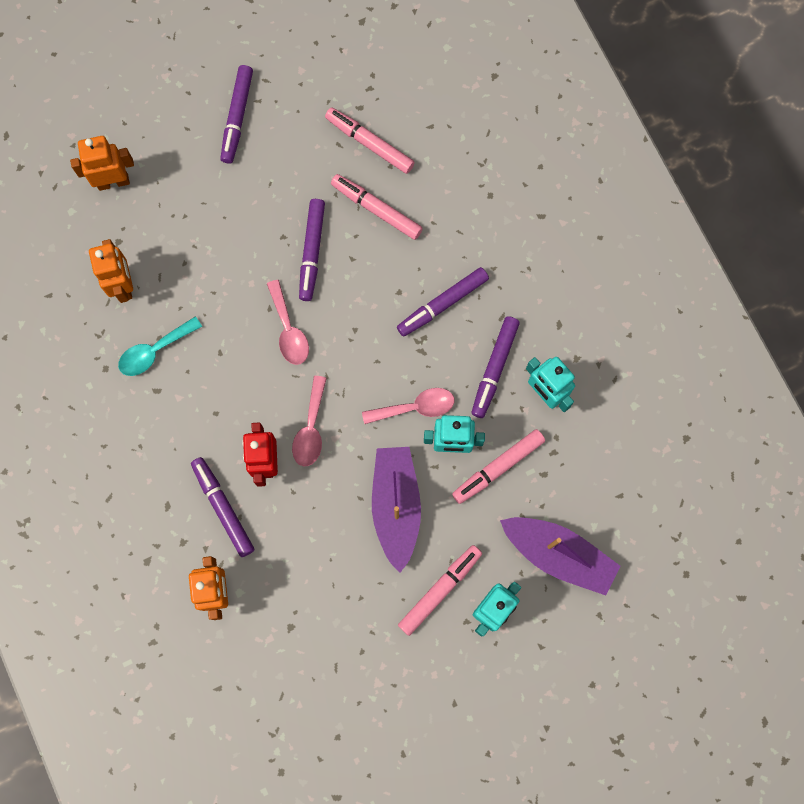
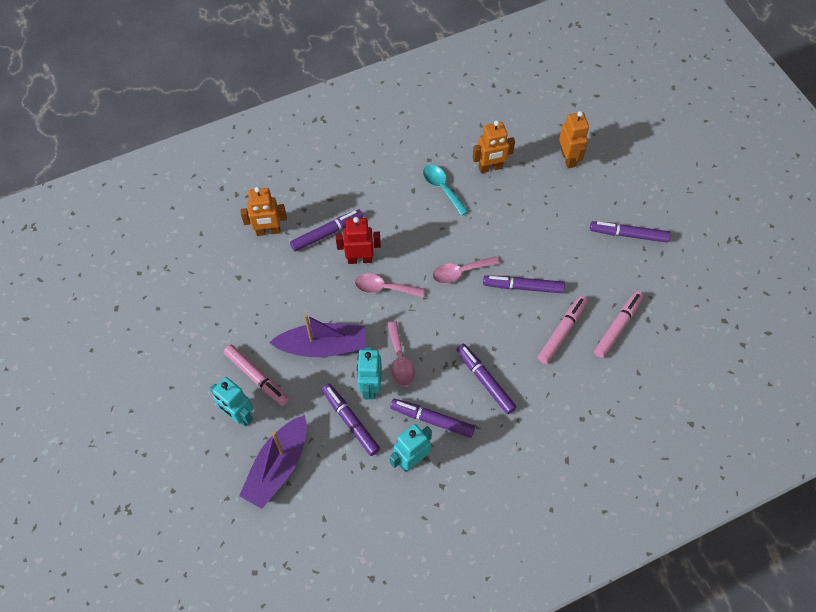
camera: 90 degrees right, 15 degrees down
(498, 467) = (350, 421): pink marker -> purple marker

